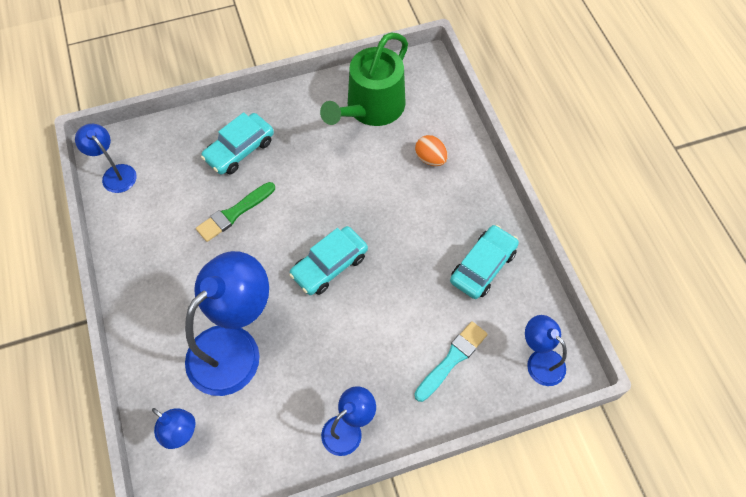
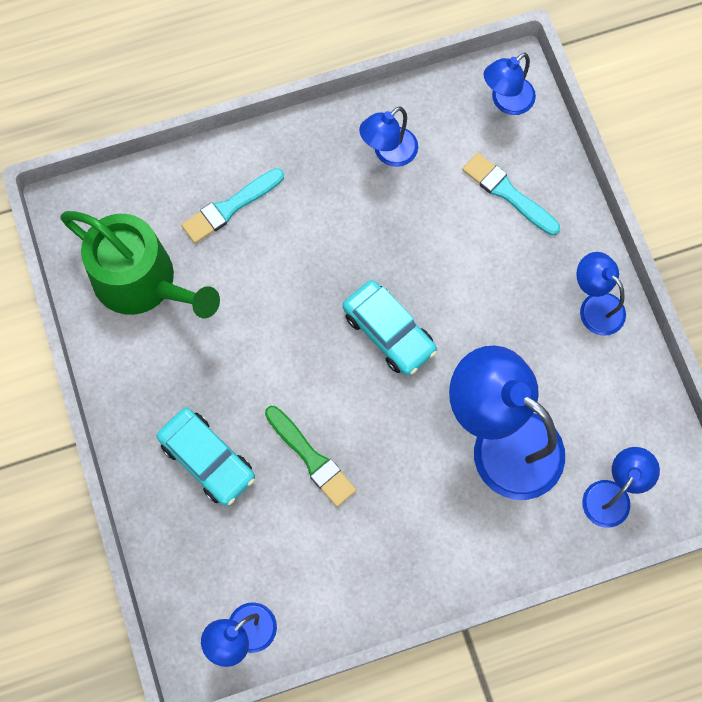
camera: 90 degrees left, 10 degrees up
(430, 159) = (230, 207): orange egg -> turquoise brush
(483, 266) = (388, 153): turquoise car -> blue lamp

